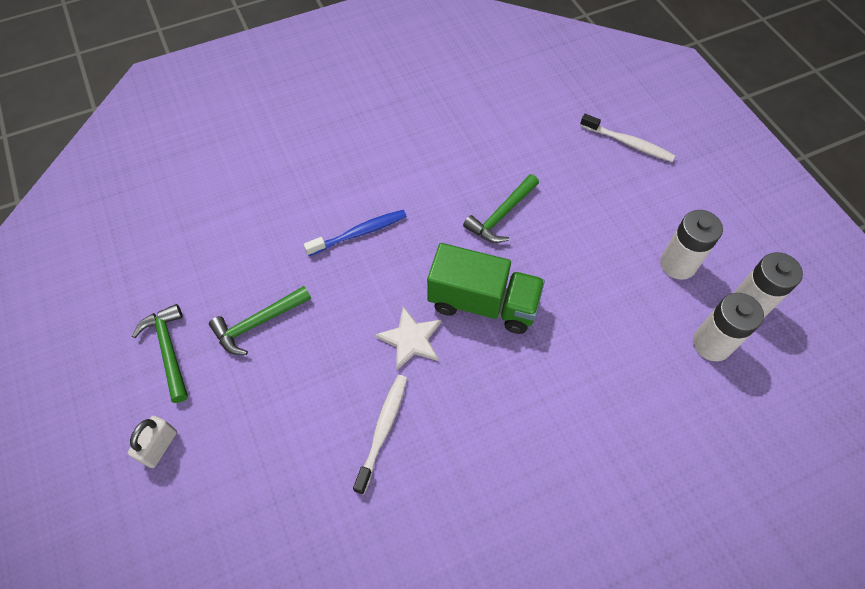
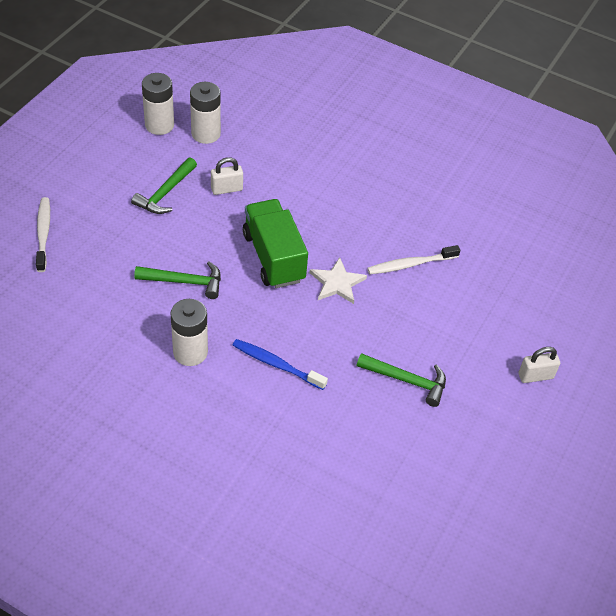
camera: 130 degrees left, 10 degrees down
(168, 350) = (477, 423): green hammer -> green hammer (165, 193)
(607, 315) = (226, 189): none -> white padlock
(678, 264) = (151, 168): white battery -> white battery (190, 352)

